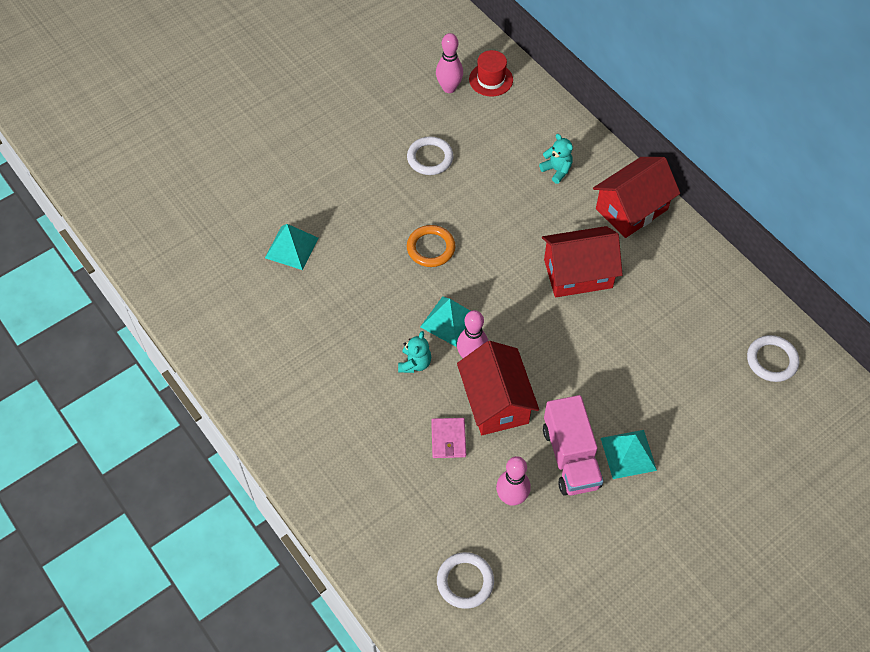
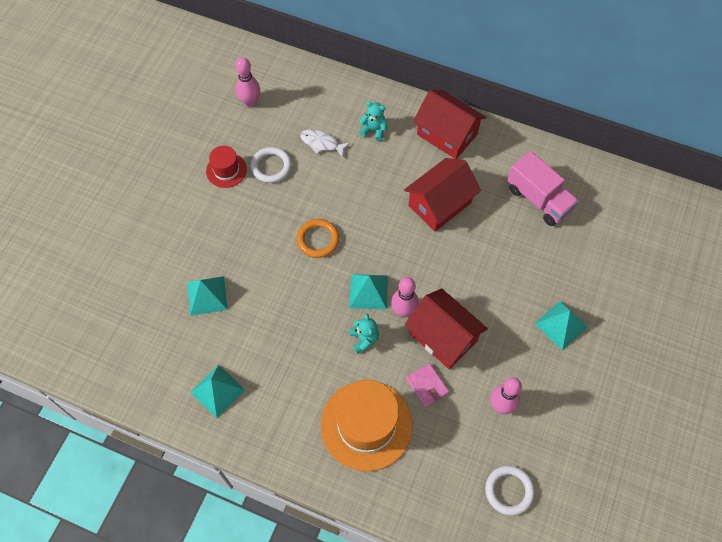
camera: 30 degrees left, 5 degrees up
(246, 338) = (217, 391): none -> turquoise pyramid
(364, 443) = (366, 425): none -> orange hat
(491, 79) = (278, 80): red hat -> red hat (226, 170)
(495, 159) = (321, 143): none -> white fish
(570, 457) = (523, 350): pink truck -> pink truck (538, 199)
(631, 209) = (447, 134): red house -> red house turned 75 degrees counterclockwise
(771, 360) = (612, 201): white ring -> none

